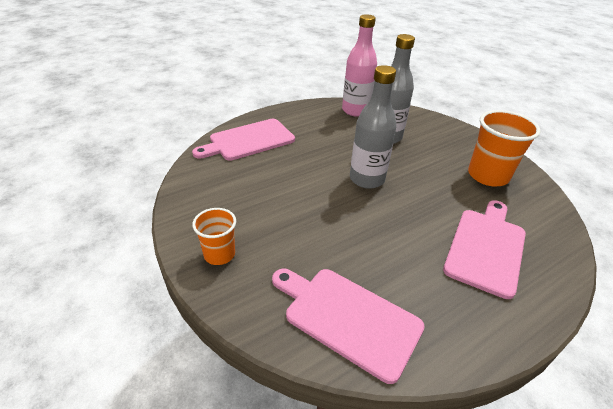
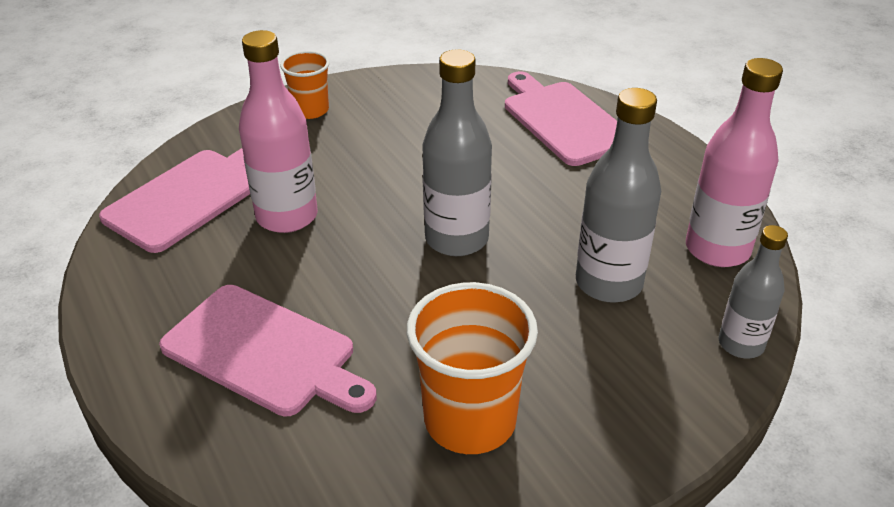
camera: 95 degrees right, 0 degrees up
(361, 252) = (287, 216): none -> pink bottle
(411, 113) = (741, 344): none -> grey bottle

